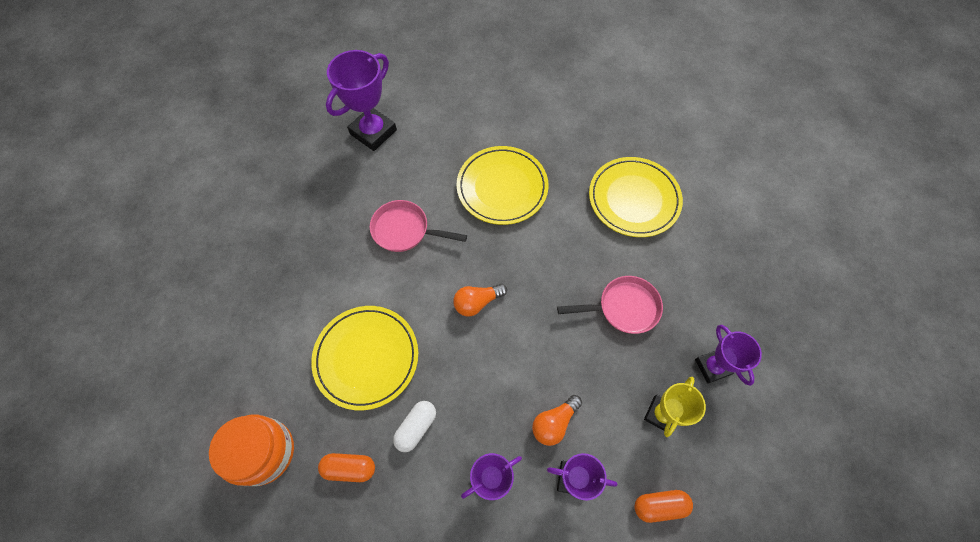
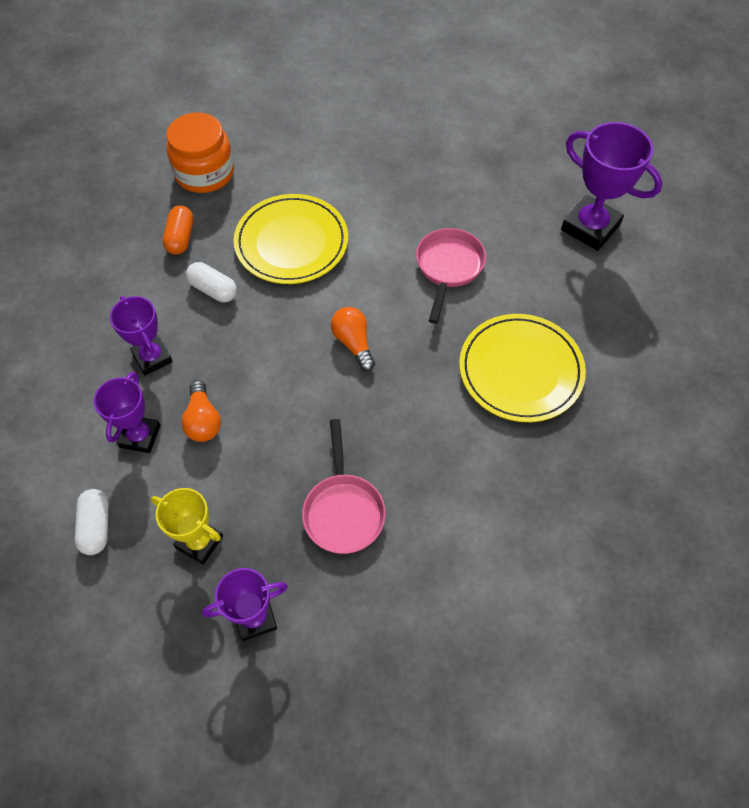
camera: 90 degrees right, 5 degrees down
(554, 422) = (203, 420): orange light bulb -> orange light bulb turned 150 degrees counterclockwise
(633, 199) = (517, 542): yellow plate -> none
(659, 505) = (96, 526): orange capsule -> white capsule

